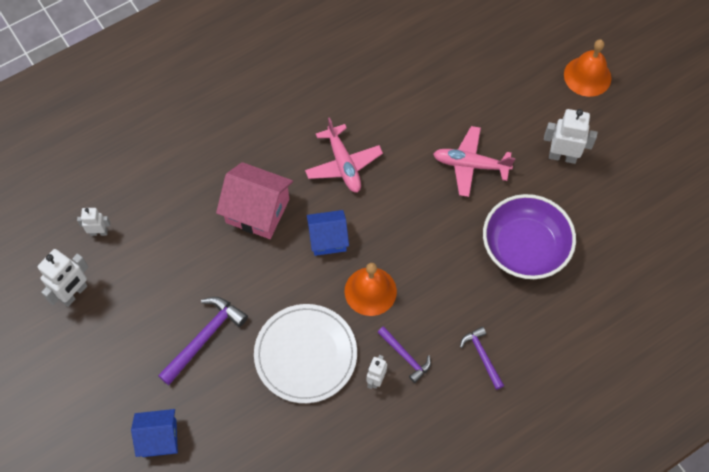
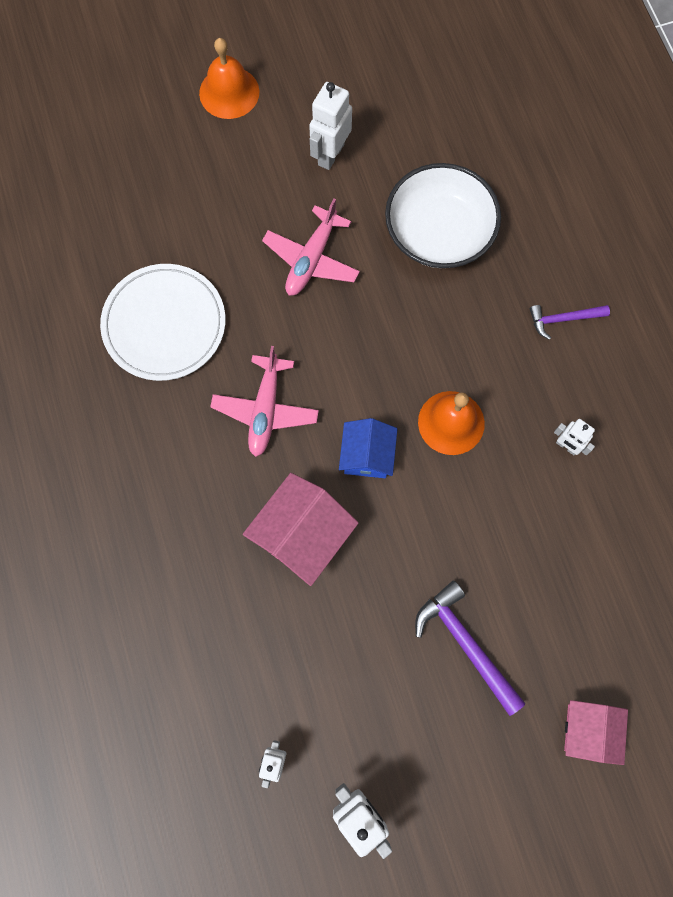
camera: 75 degrees left, 10 degrees up
(159, 438) = (588, 730): blue house -> pink house
(305, 354) = (516, 521): white plate -> white plate (164, 324)
(343, 164) = (265, 410): pink plane -> pink plane turned 105 degrees clockwise
(405, 356) = (545, 404): purple hammer -> none
(524, 248) = (439, 232): purple bowl -> white bowl

